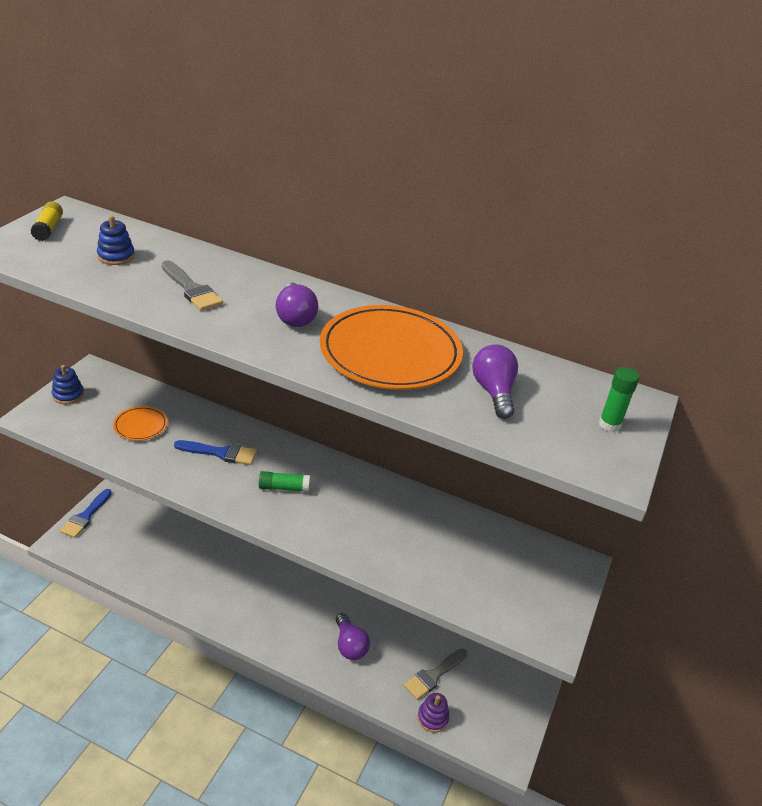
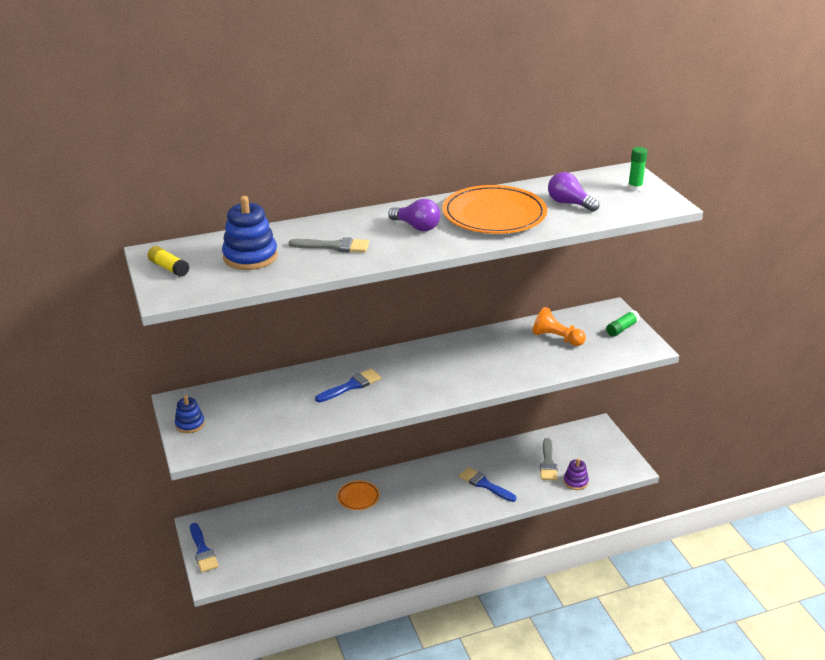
camera: 40 degrees left, 5 degrees down
(116, 256) = (250, 257): blue stacking toy -> blue stacking toy, size x1.74
(140, 425) = (274, 406): orange plate -> orange plate (358, 497)
(284, 487) = (419, 377): green glue stick -> green glue stick (622, 329)
(350, 645) = (484, 484): purple light bulb -> blue brush
(469, 549) = (556, 338): none -> orange pawn

